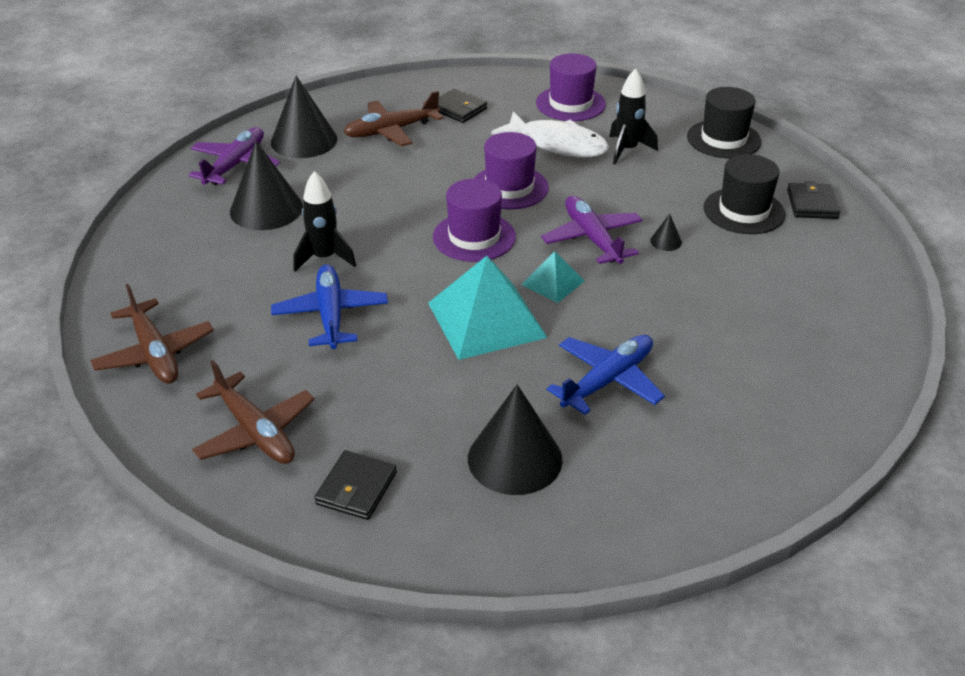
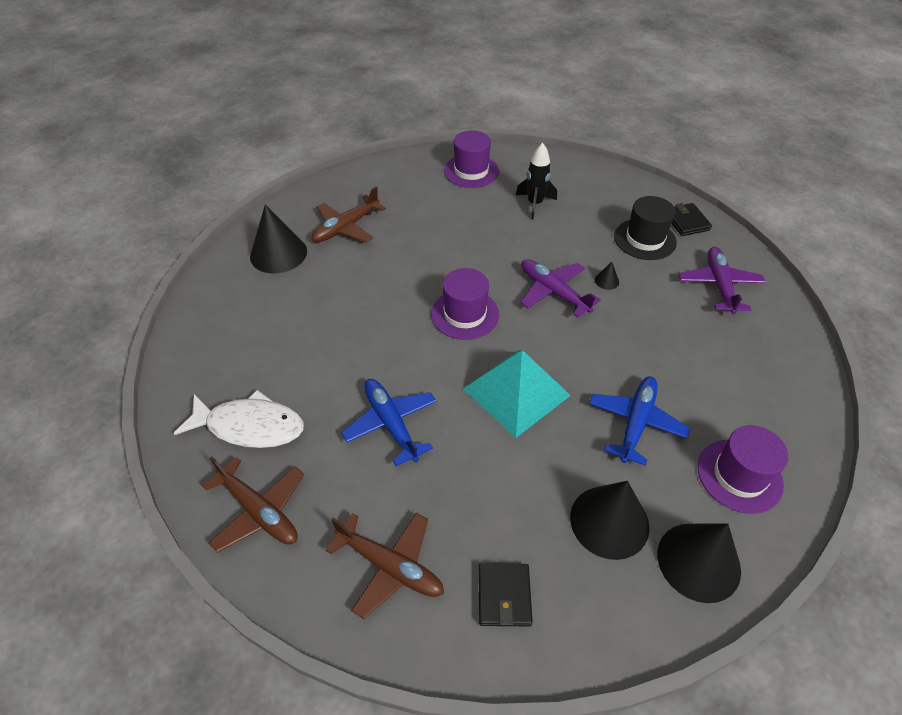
camera: 20 degrees left, 10 degrees up
(235, 165) = (232, 292): purple plane -> purple plane (719, 285)
(266, 209) = (281, 331): black cone -> black cone (698, 561)
(324, 258) = (356, 368): black rocket -> none
(458, 109) = (388, 194): black wallet -> none
(509, 187) = (467, 260): purple hat -> purple hat (739, 475)
(552, 282) = (546, 341): turquoise pyramid -> none
(557, 144) = (481, 211): white fish -> white fish (249, 426)
(723, 139) = (596, 179): black hat -> none

